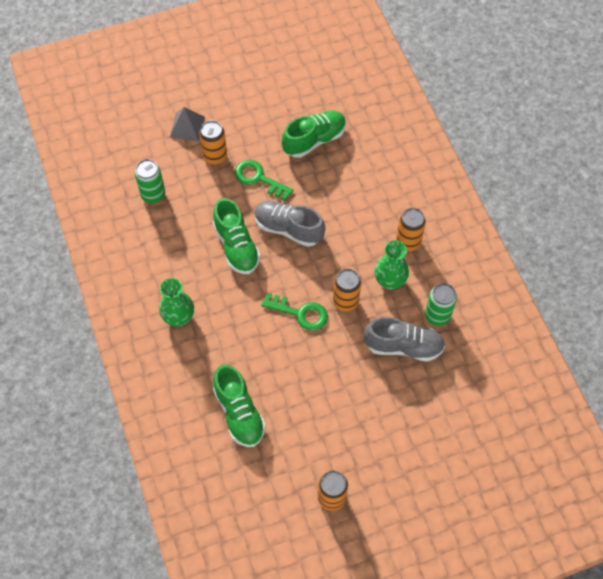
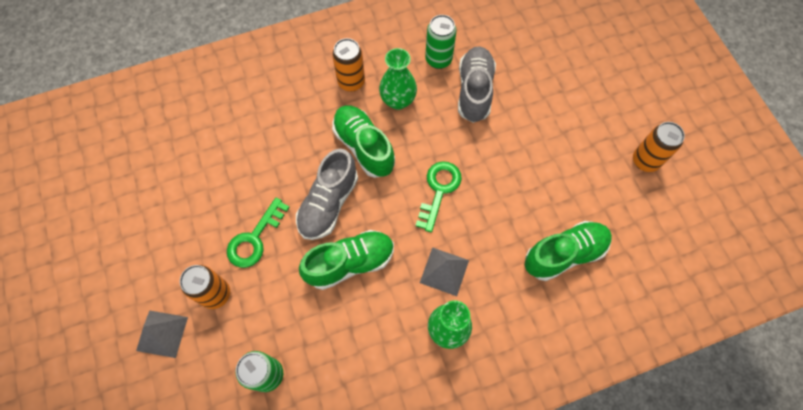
camera: 90 degrees left, 5 degrees up
(227, 315) = (444, 271): none -> grey pyramid
(314, 140) = (205, 174): green shoe -> green shoe (364, 147)
(345, 301) = (424, 144): orange can -> none

